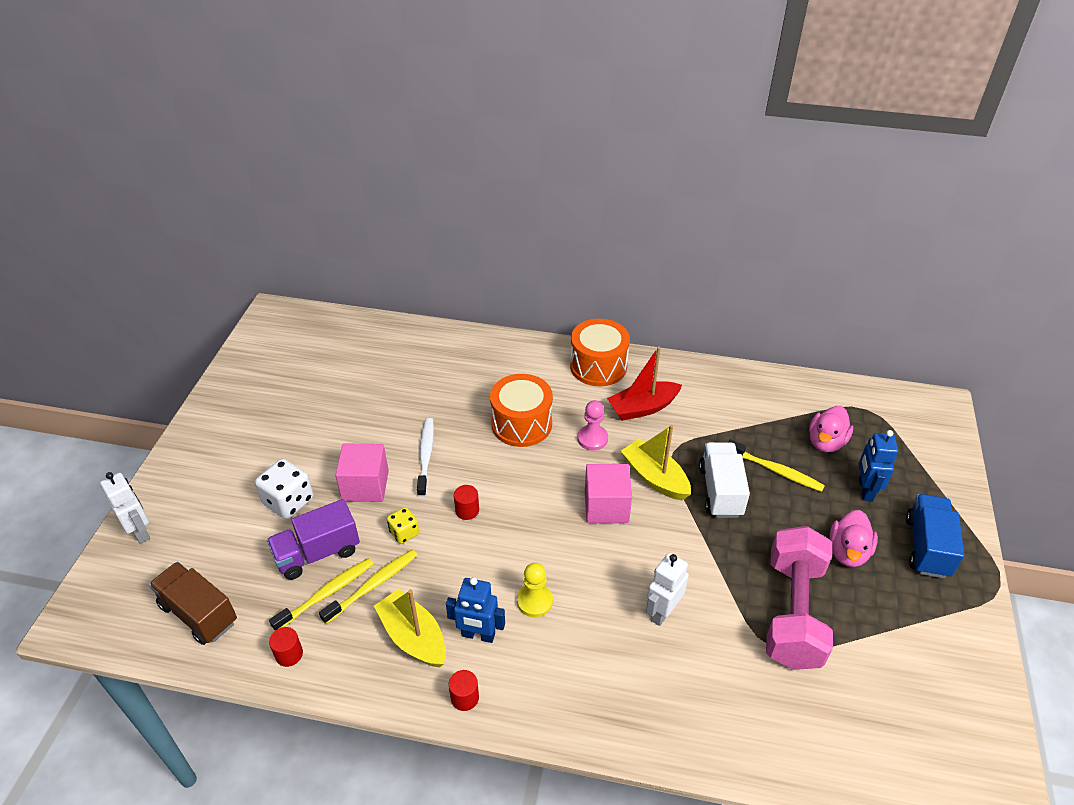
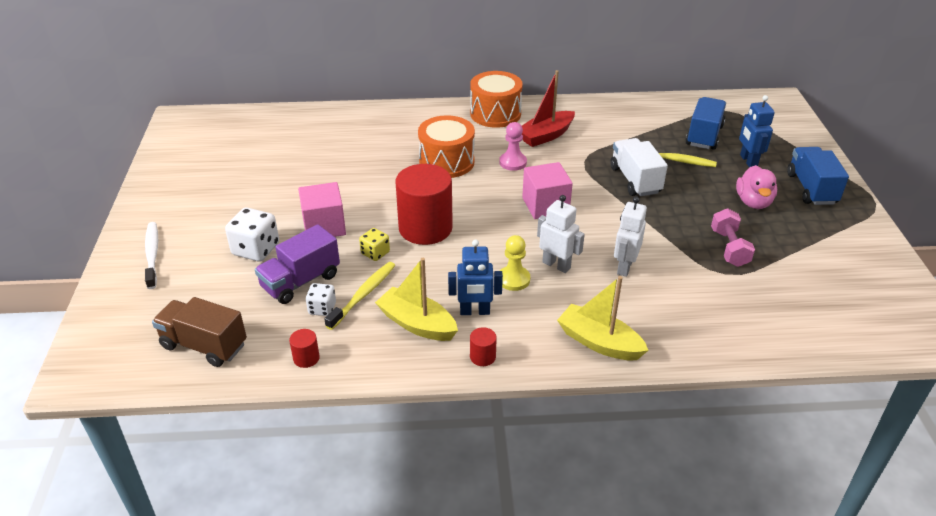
camera: 15 degrees left, 5 degrees down
(140, 531) = (116, 296): white robot -> white robot (556, 265)
(326, 594) = (322, 308): yellow toothbrush -> white dice
(426, 456) = (370, 197): white toothbrush -> white toothbrush (152, 254)
(467, 510) = (425, 228): red cylinder -> red cylinder, size x2.45
(655, 477) = (577, 180): yellow boat -> yellow boat (599, 342)
(793, 612) = (729, 248): pink dumbbell -> pink dumbbell, size x0.54
(826, 442) = (704, 135): pink duck -> blue truck

